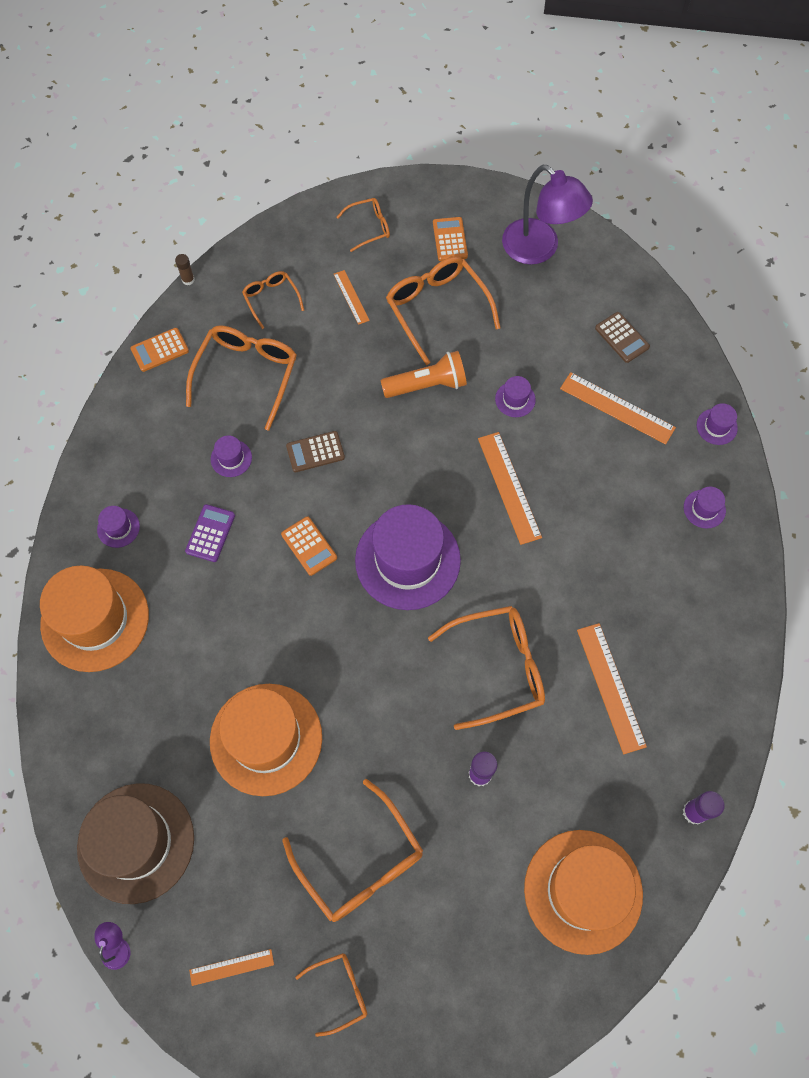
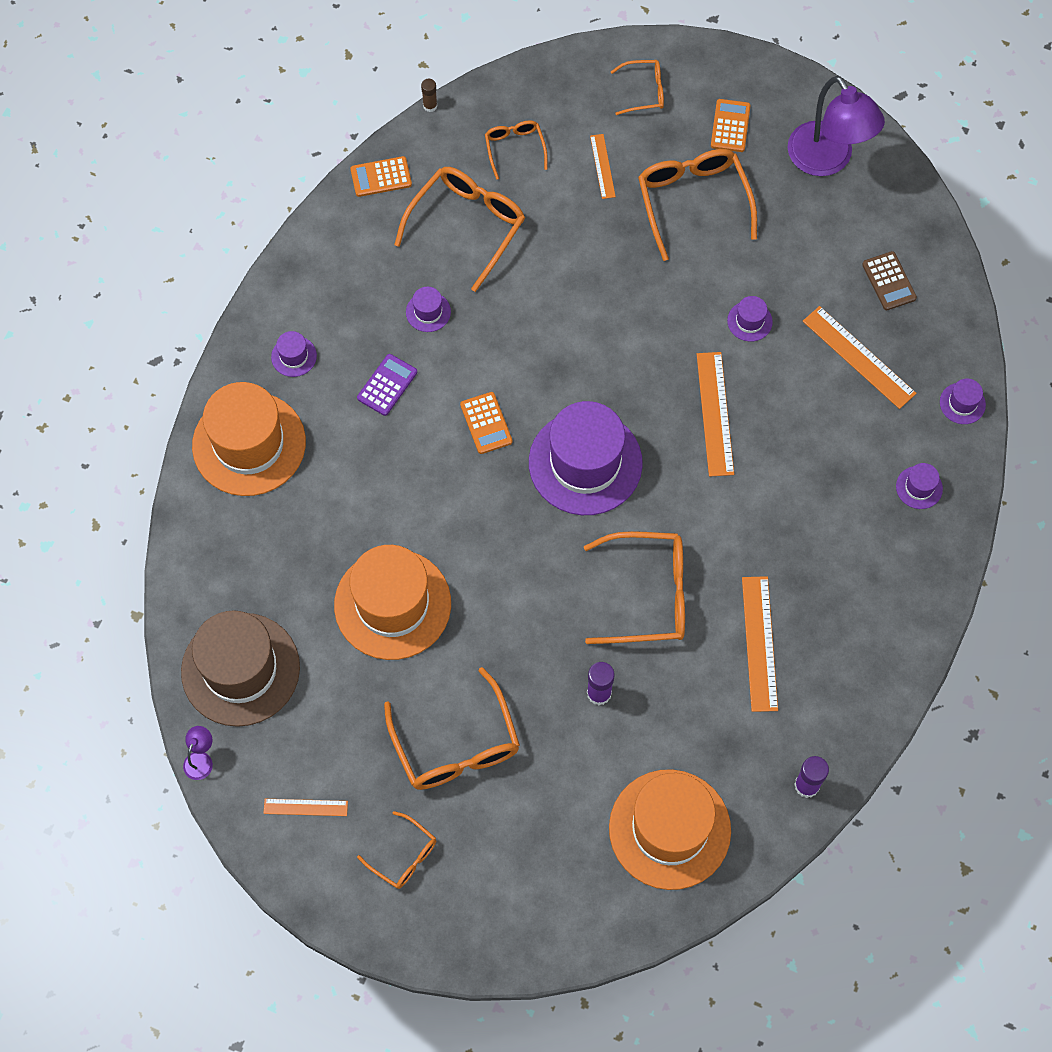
camera: 15 degrees right, 0 degrees up
(315, 452) = (518, 326): brown calculator -> none
(339, 991) = (404, 856): orange glasses -> orange glasses turned 45 degrees clockwise
(427, 385) = (658, 283): orange flashlight -> none

